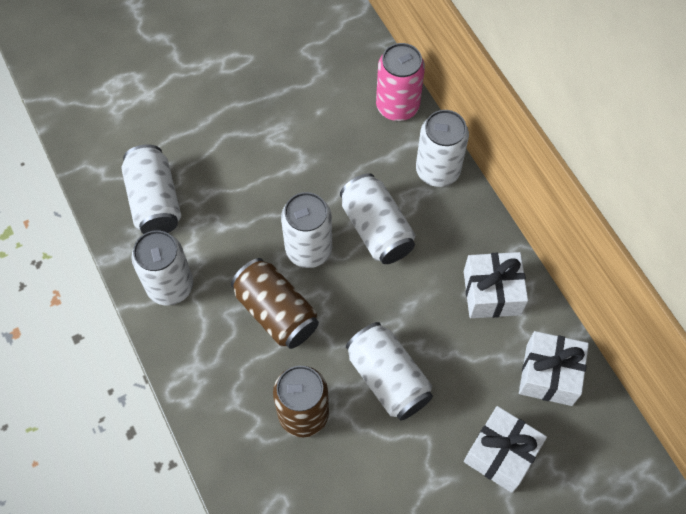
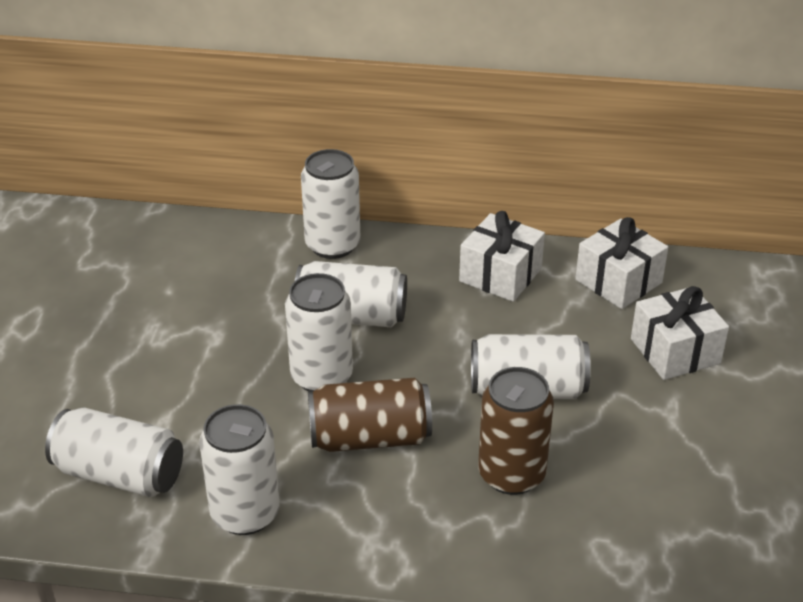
camera: 55 degrees left, 25 degrees down
(397, 106) = (230, 236): pink can -> none

